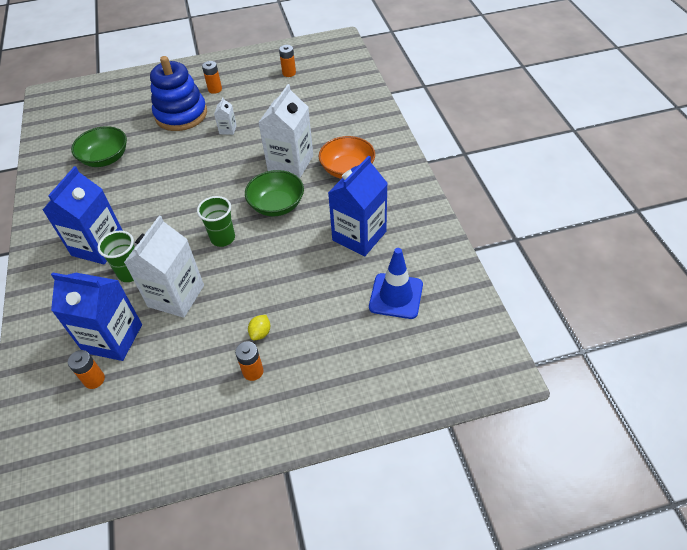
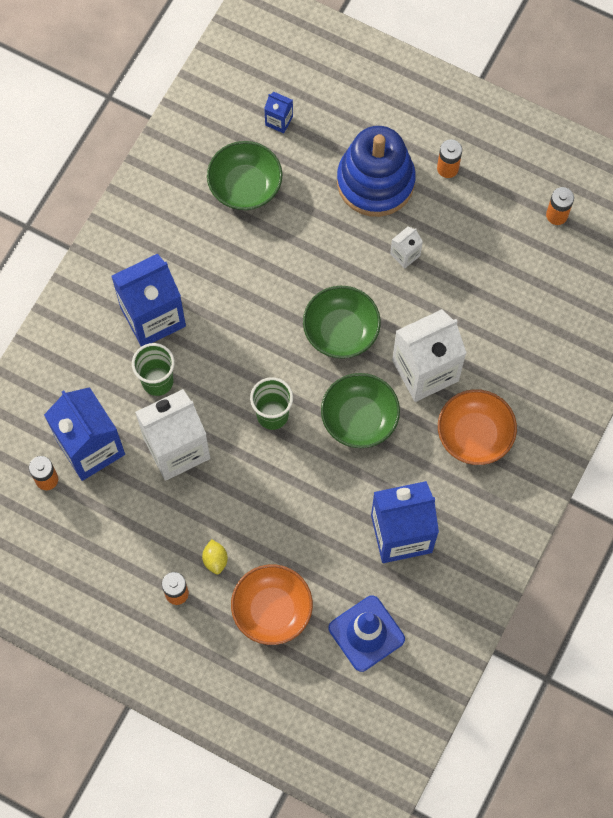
camera: 40 degrees right, 20 degrees up
(101, 124) = (279, 121): none -> blue carton
(225, 178) = (341, 331): none -> green bowl
(260, 333) = (215, 560): yellow lemon -> yellow lemon turned 75 degrees counterclockwise
(326, 330) = (272, 610): none -> orange bowl

